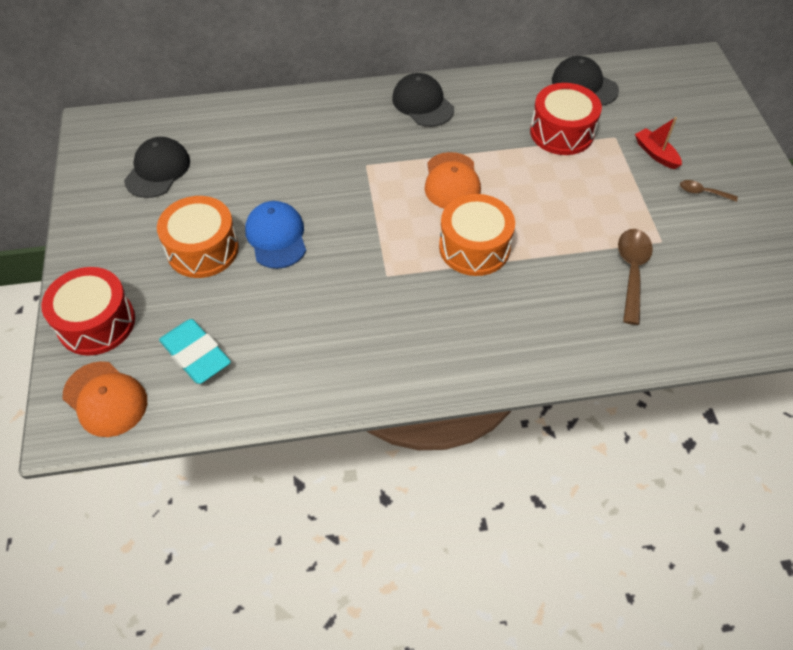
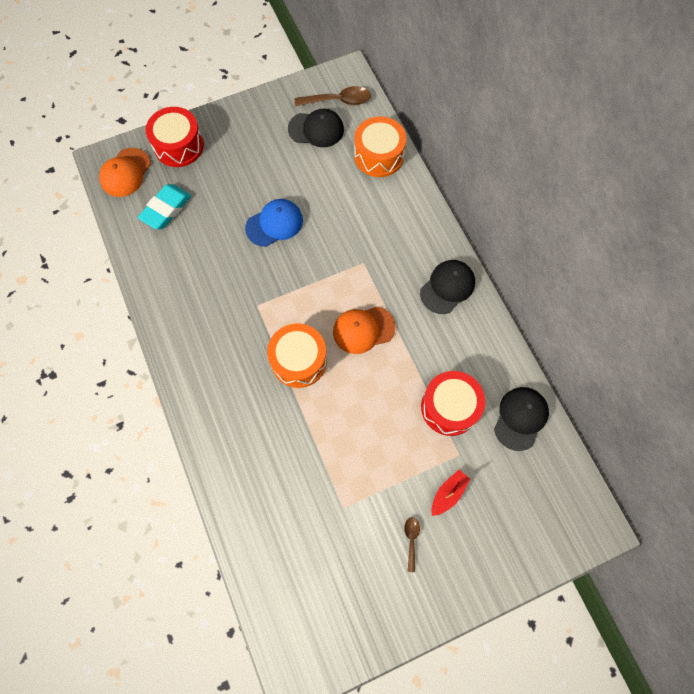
camera: 75 degrees right, 15 degrees up
(203, 249) = (252, 183): orange drum -> orange drum (379, 155)
(632, 271) = (304, 485): brown spoon -> brown spoon (338, 101)

